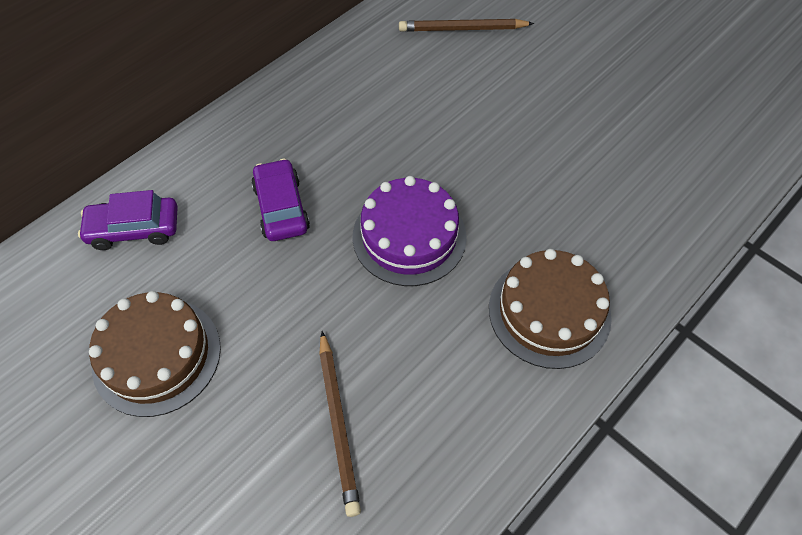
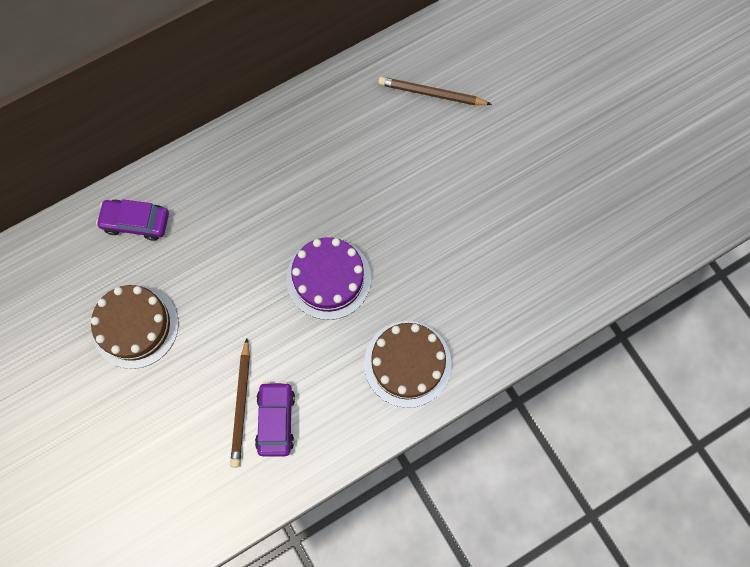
camera: 15 degrees right, 15 degrees up
(281, 208) = (243, 231): purple car -> purple car (276, 420)

